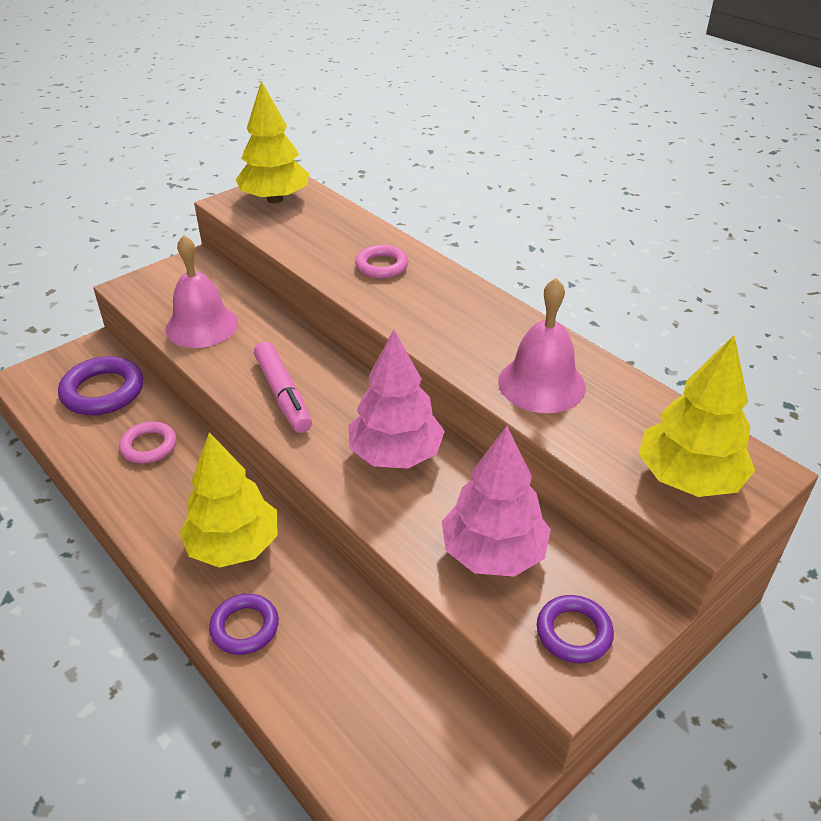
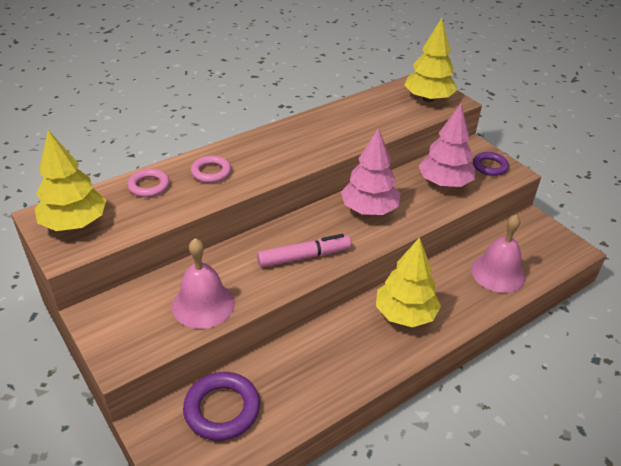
camera: 85 degrees left, 0 degrees up
(149, 446) = (301, 368): pink ring -> pink ring (149, 186)
(245, 627) = (468, 308): purple ring -> none
(541, 384) = (355, 126): pink bell -> pink bell (498, 273)

